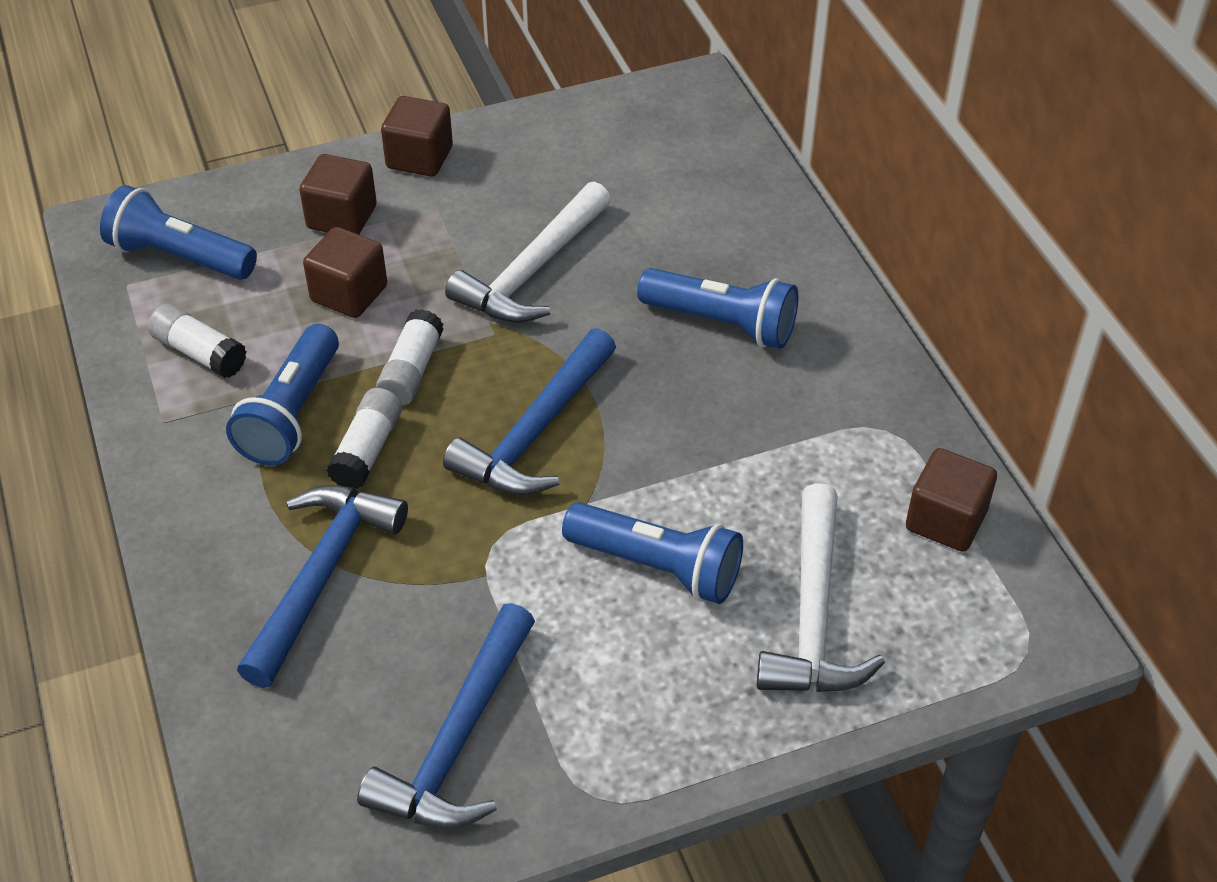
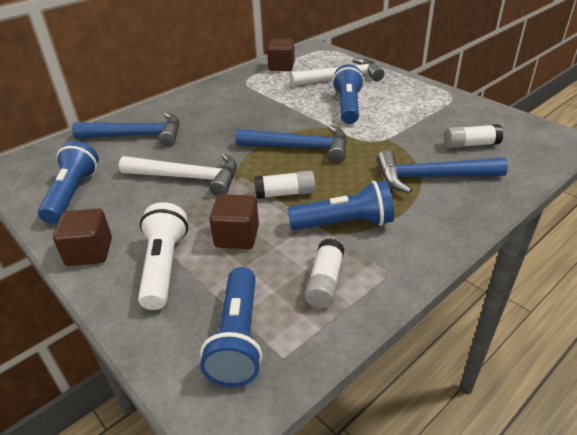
camera: 110 degrees left, 10 degrees down
(342, 217) = (164, 266): brown cube -> white flashlight
(367, 450) = (348, 189): white glue stick -> white glue stick (470, 144)
(458, 740) = (464, 123): blue hammer -> blue hammer (137, 135)
(722, 323) = (203, 121): blue flashlight -> blue flashlight (72, 194)

